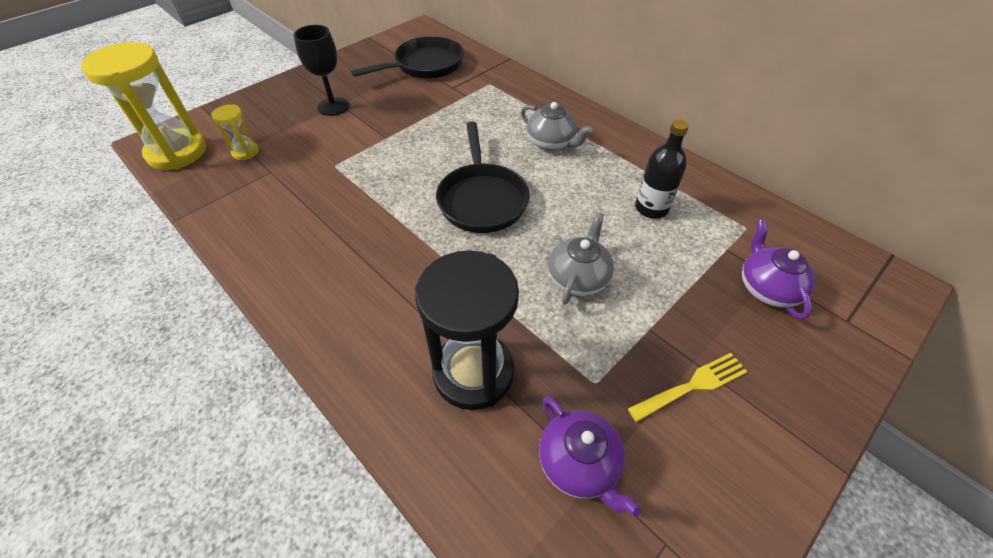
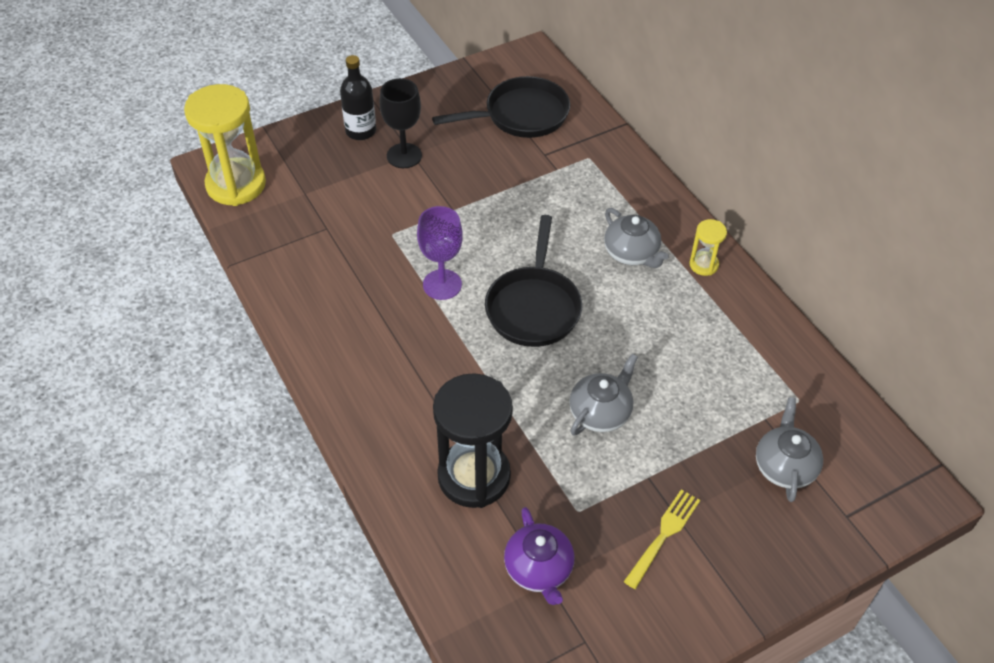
camera: 15 degrees right, 0 degrees up
(245, 152) = (304, 198): yellow hourglass -> yellow hourglass (703, 265)
(391, 197) = (442, 284): none -> purple goblet
(651, 208) = (708, 356): black bottle -> black bottle (360, 131)
(692, 386) = (664, 535): yellow fork -> yellow fork turned 45 degrees counterclockwise
(767, 288) = (784, 466): purple teapot -> grey teapot

